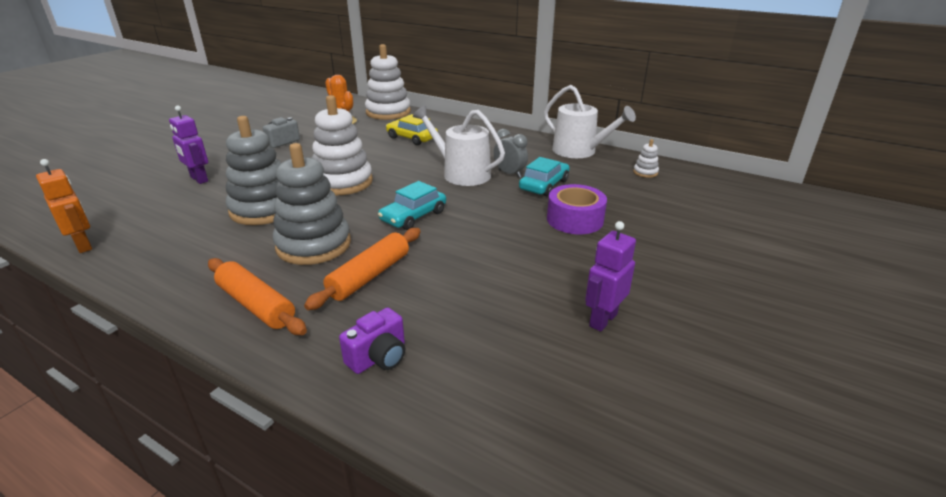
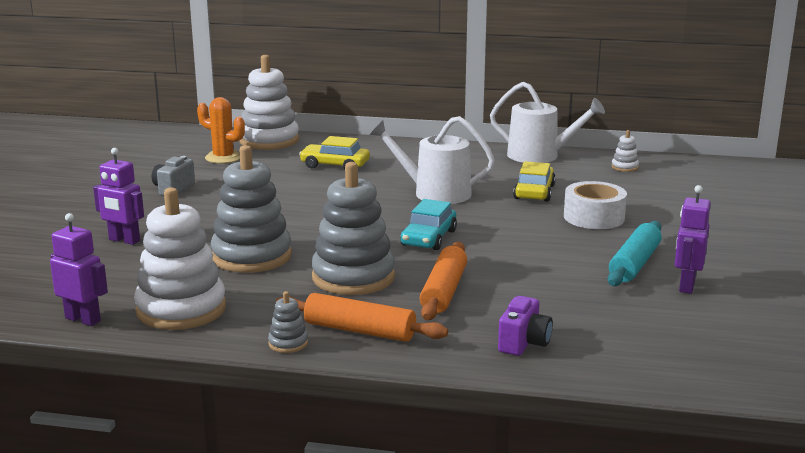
camera: 20 degrees left, 10 degrees down
(84, 245) = (83, 319): orange robot -> purple robot
(187, 306) = (288, 343): none -> grey stacking toy
(342, 182) = (309, 219): white stacking toy -> white stacking toy (181, 309)
(509, 174) = (487, 186): grey clock -> none
(544, 185) = (534, 192): turquoise car -> yellow car
(570, 280) = (634, 264): none -> turquoise rolling pin
(575, 220) = (594, 217): purple tape -> white tape

